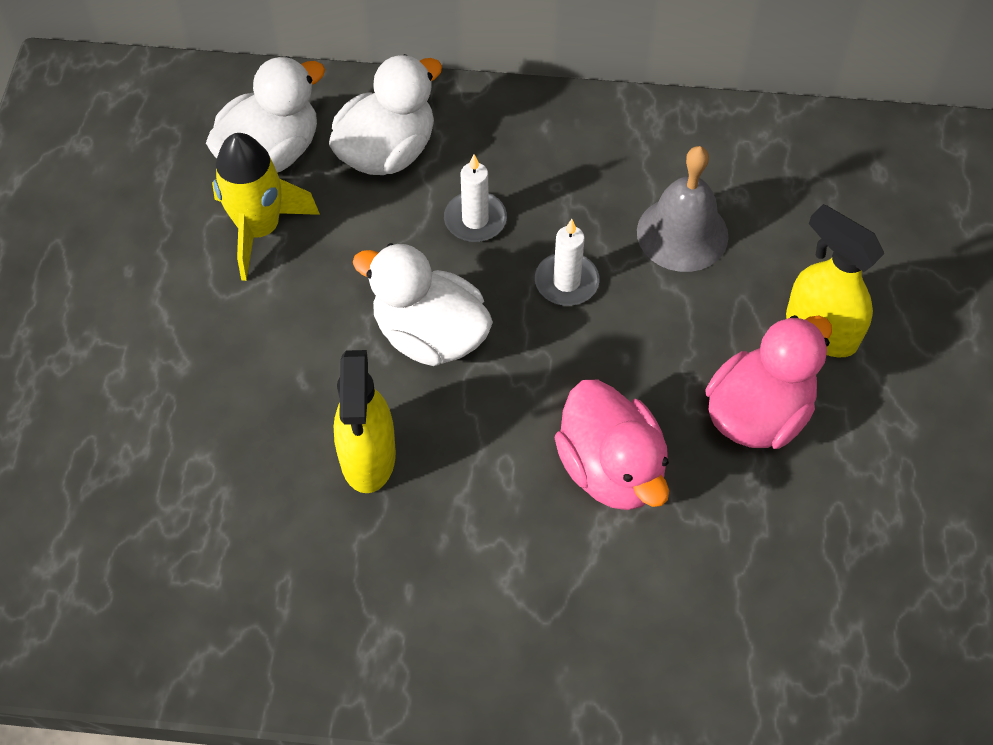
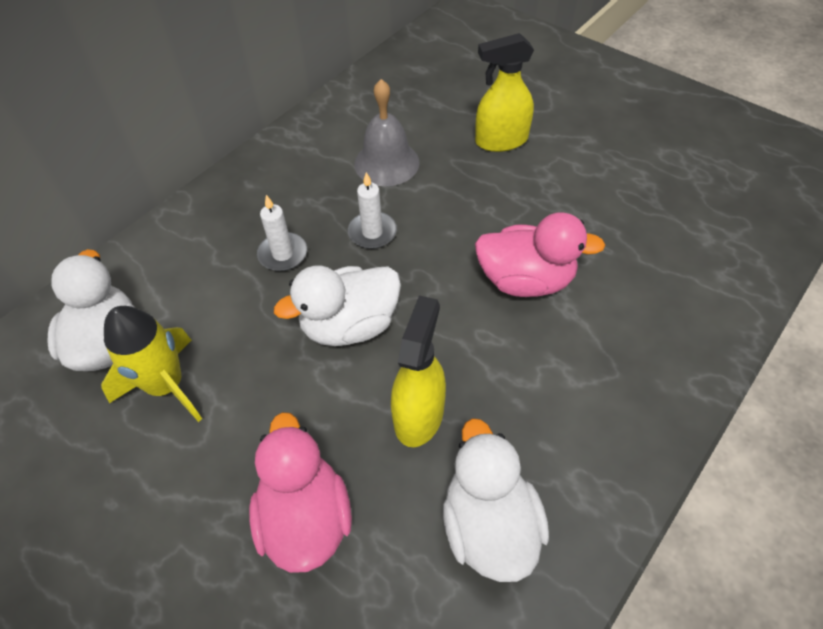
camera: 55 degrees left, 5 degrees down
(368, 457) = (419, 415): yellow spray bottle -> yellow spray bottle turned 105 degrees counterclockwise
(387, 152) = (181, 274): white duck -> white duck (489, 526)
(758, 413) = (536, 193): pink duck -> pink duck (305, 518)

